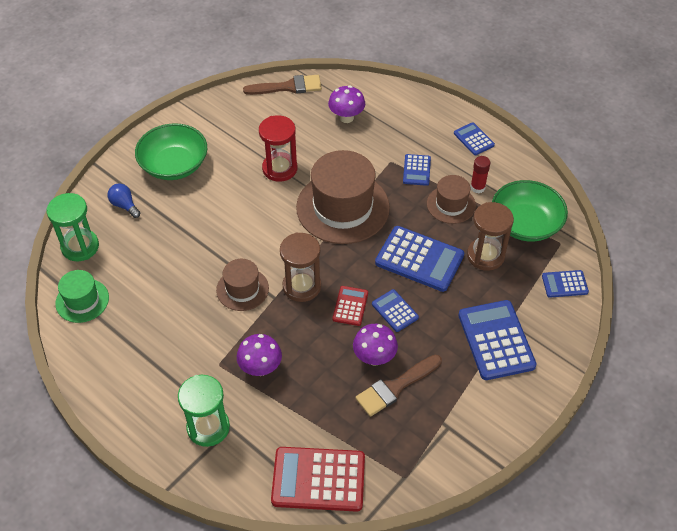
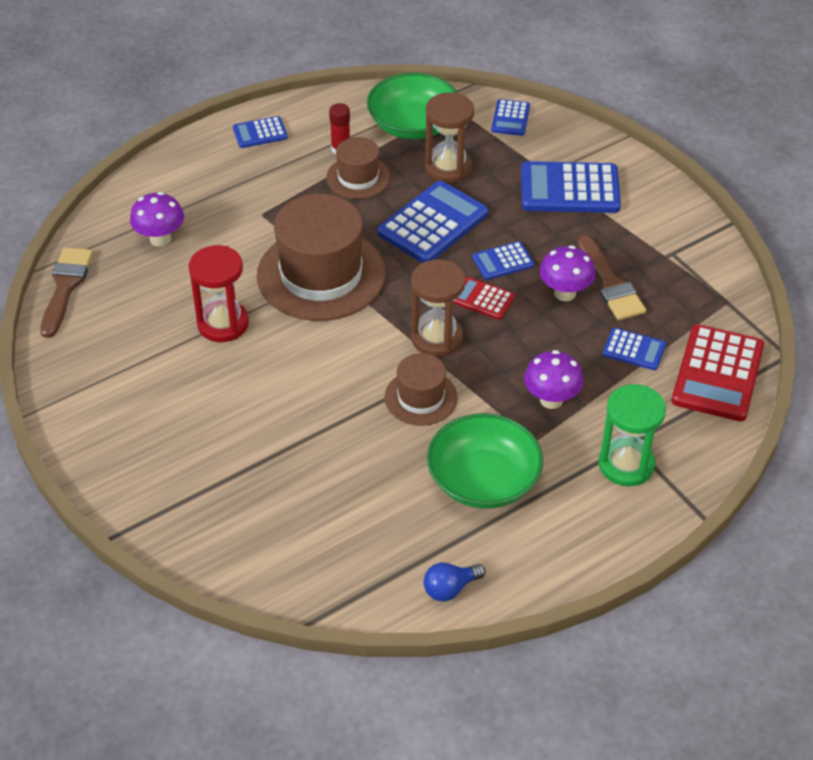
camera: 75 degrees left, 5 degrees down
(80, 247) = (275, 573): green hourglass -> none
(82, 300) = (379, 580): green hat -> none
(124, 205) = (215, 509): blue light bulb -> blue light bulb (450, 588)
(174, 165) = (159, 439): green bowl -> green bowl (483, 480)
(416, 170) = (288, 194): blue calculator -> blue calculator (634, 350)

